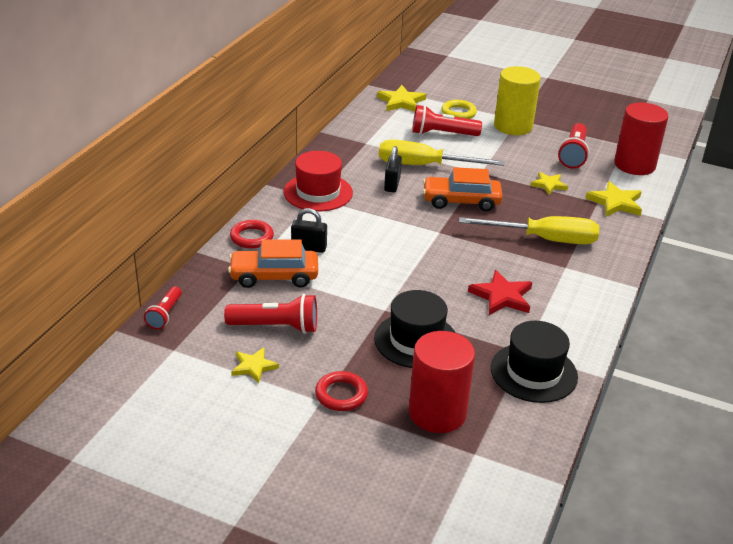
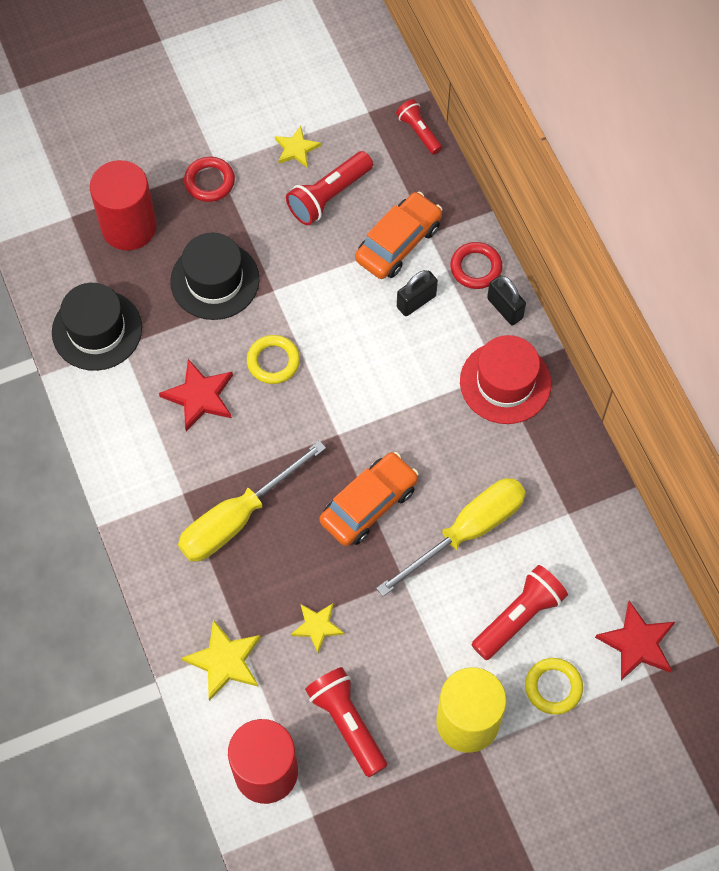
camera: 135 degrees right, 30 degrees up
(392, 184) = (458, 465): black padlock -> black padlock (505, 308)
(401, 102) = (637, 643): yellow star -> red star
(433, 280) = (273, 361): none -> yellow ring

